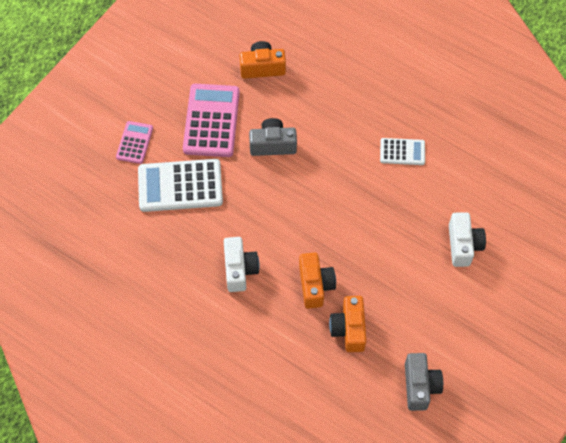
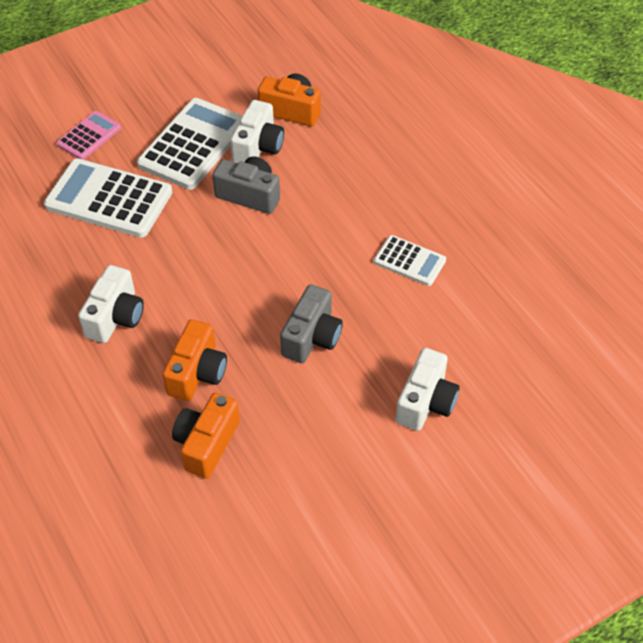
camera: 25 degrees right, 10 degrees down
(211, 121) = (193, 144): pink calculator -> white calculator
(257, 105) = (258, 147): none -> white camera
(420, 386) = (256, 558): grey camera -> grey camera (312, 337)

